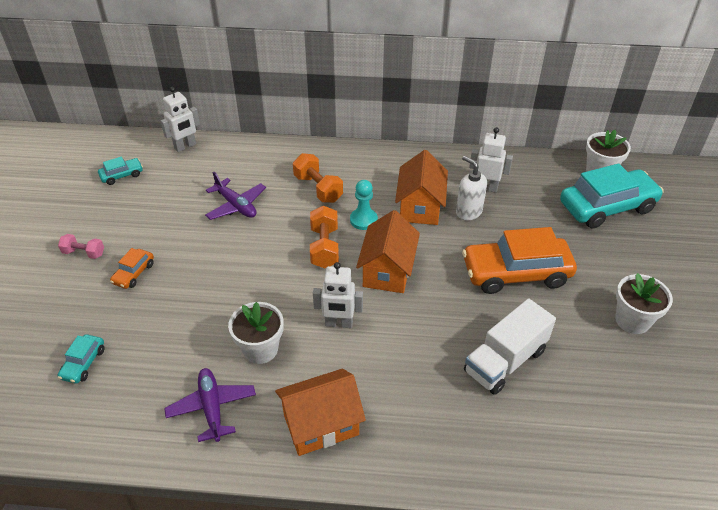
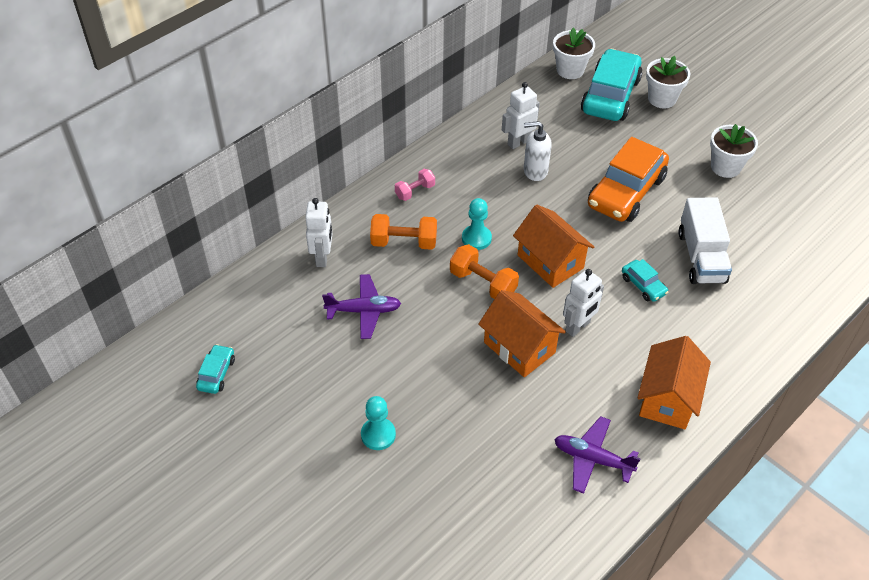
camera: 50 degrees left, 5 degrees up
(83, 363) = (460, 528): turquoise car -> turquoise car (643, 285)
(84, 253) = (307, 461): pink dumbbell -> pink dumbbell (415, 191)
(134, 273) = (378, 435): orange car -> turquoise pawn
(185, 146) = (229, 300): white robot -> white robot (322, 257)
(260, 349) = (558, 393): white flower pot -> white flower pot (662, 99)
(420, 207) = (498, 194): orange house -> orange house (519, 347)

